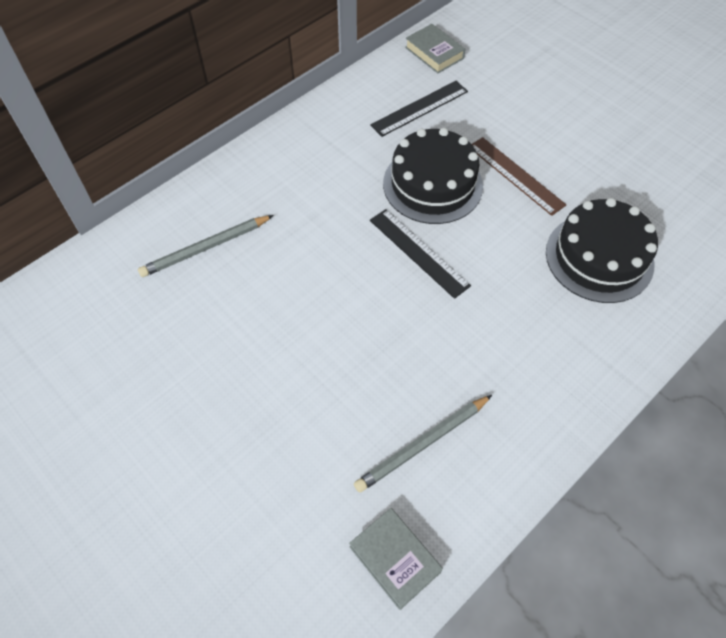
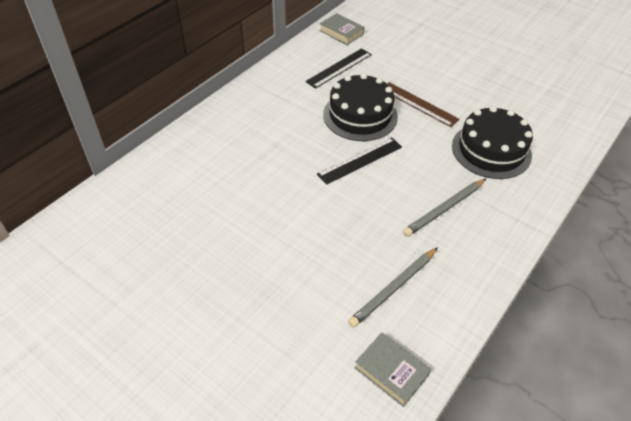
camera: 10 degrees left, 10 degrees down
(206, 248) = (197, 174): grey pencil -> grey pencil (444, 209)
(418, 252) = (360, 160): black ruler -> black ruler turned 75 degrees counterclockwise

